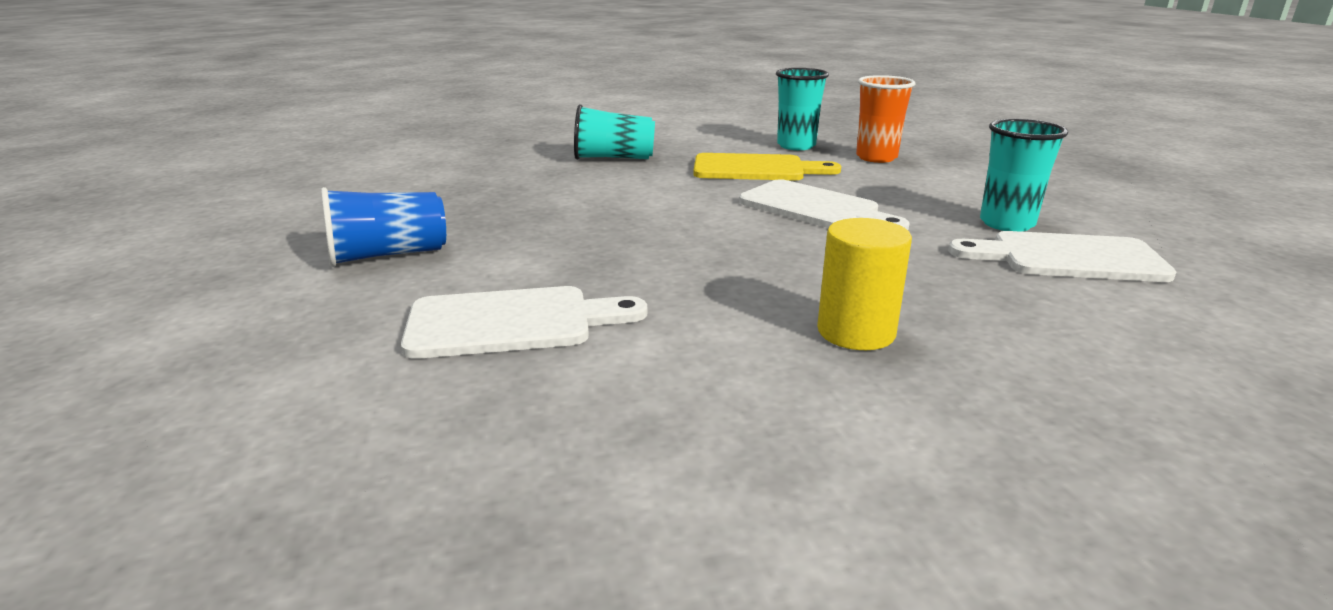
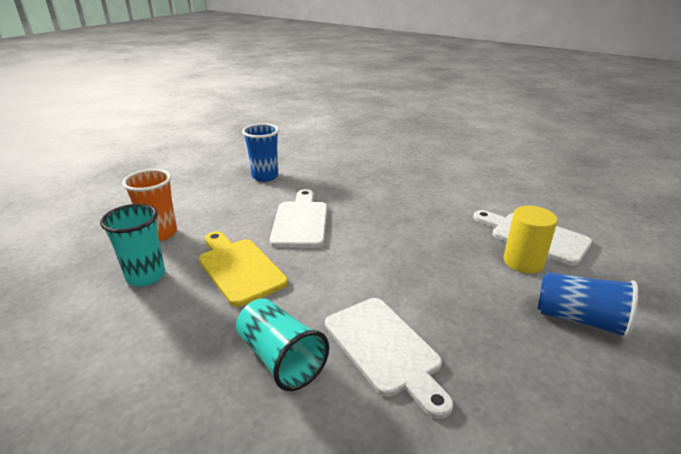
camera: 130 degrees left, 5 degrees up
(856, 332) = (418, 179): yellow cylinder -> yellow cylinder (523, 262)
(1006, 223) = (265, 176): turquoise cup -> blue cup
(1067, 258) = (295, 162): white cutting board -> white cutting board (385, 349)

